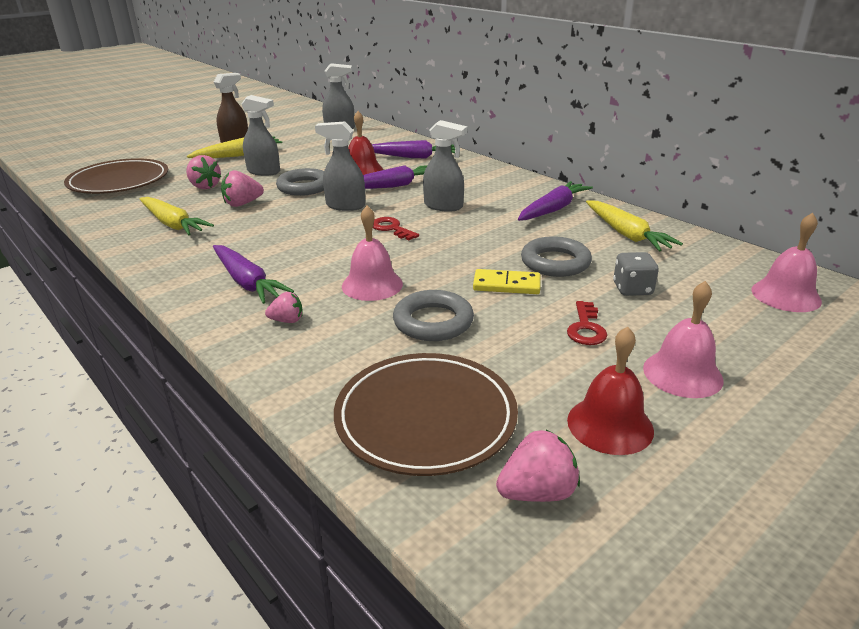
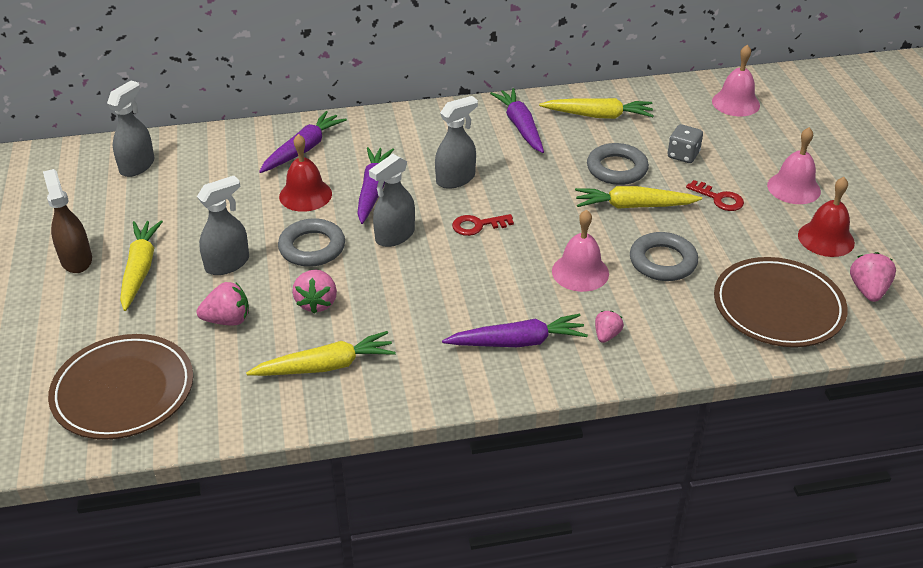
camera: 60 degrees left, 10 degrees up
(506, 285) = (633, 206): yellow domino -> yellow carrot

